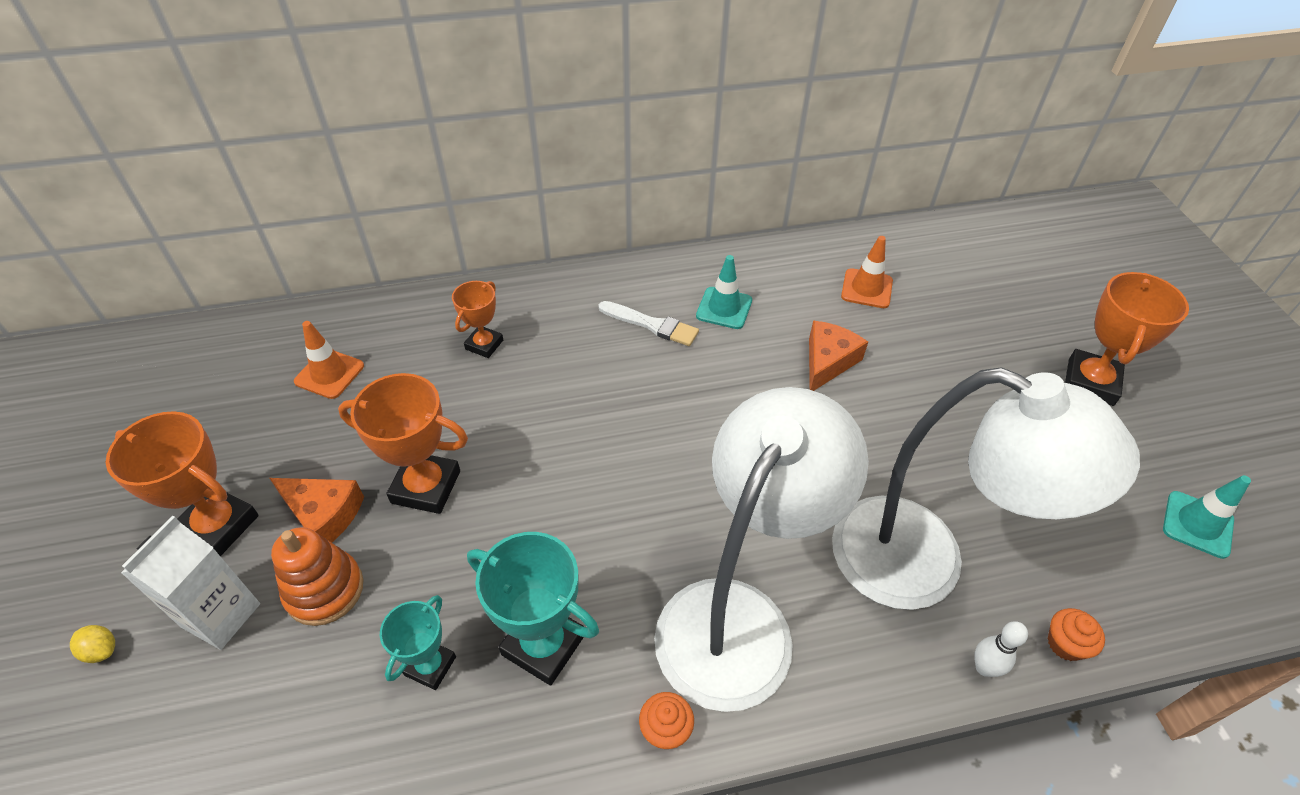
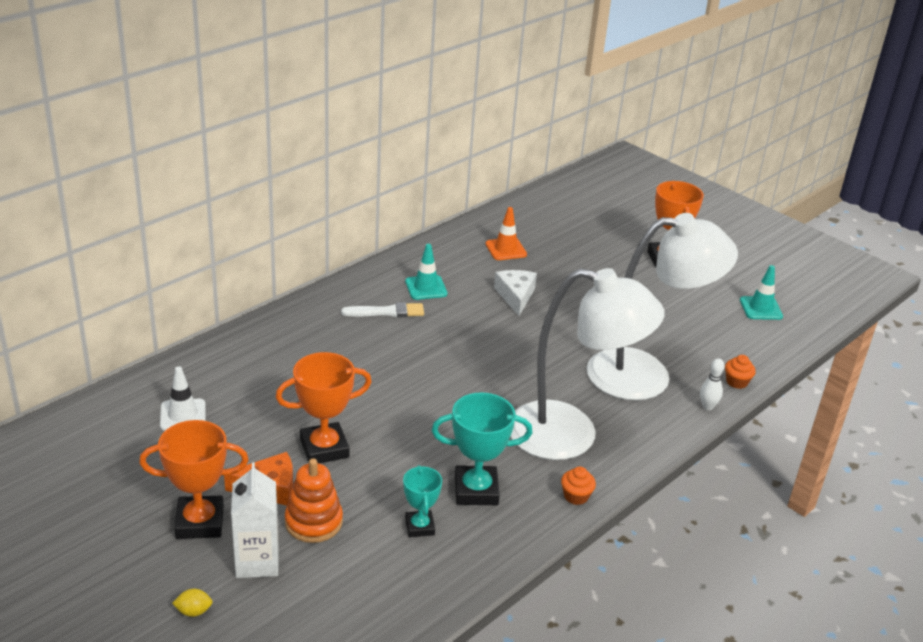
camera: 35 degrees left, 15 degrees down
(329, 374) = (183, 415): orange traffic cone -> white traffic cone
(484, 345) = (281, 360): orange trophy -> none
(738, 617) = (571, 435): white lamp -> white lamp turned 105 degrees clockwise
(828, 361) = (515, 296): orange cheese -> white cheese

